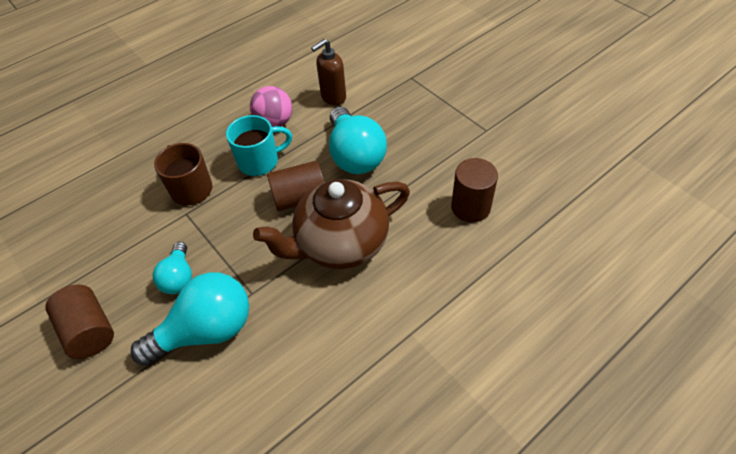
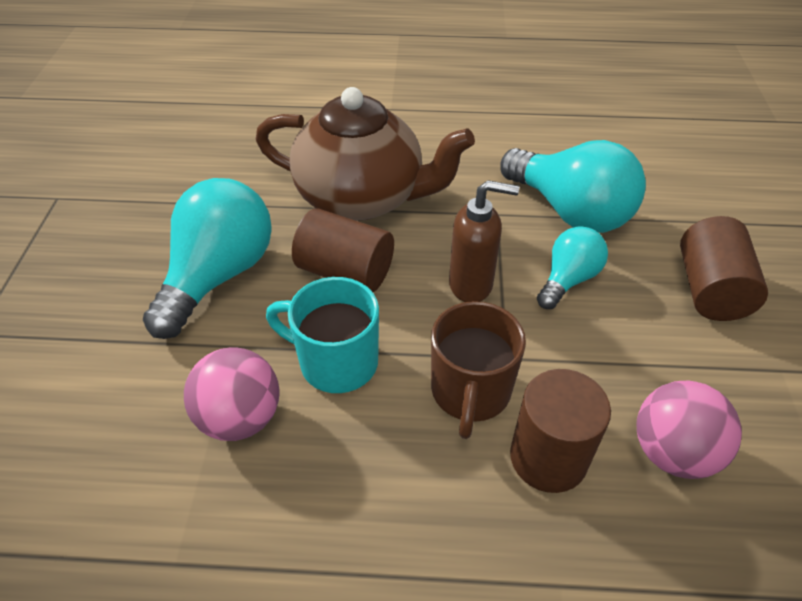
camera: 140 degrees left, 5 degrees down
(87, 224) = (672, 452): none -> pink ball
(206, 330) = (570, 211): turquoise light bulb -> turquoise light bulb turned 150 degrees counterclockwise
(333, 97) = (107, 392): brown soap dispenser -> brown soap dispenser (471, 285)
(470, 207) = (206, 148): brown cylinder -> brown cylinder (548, 457)

